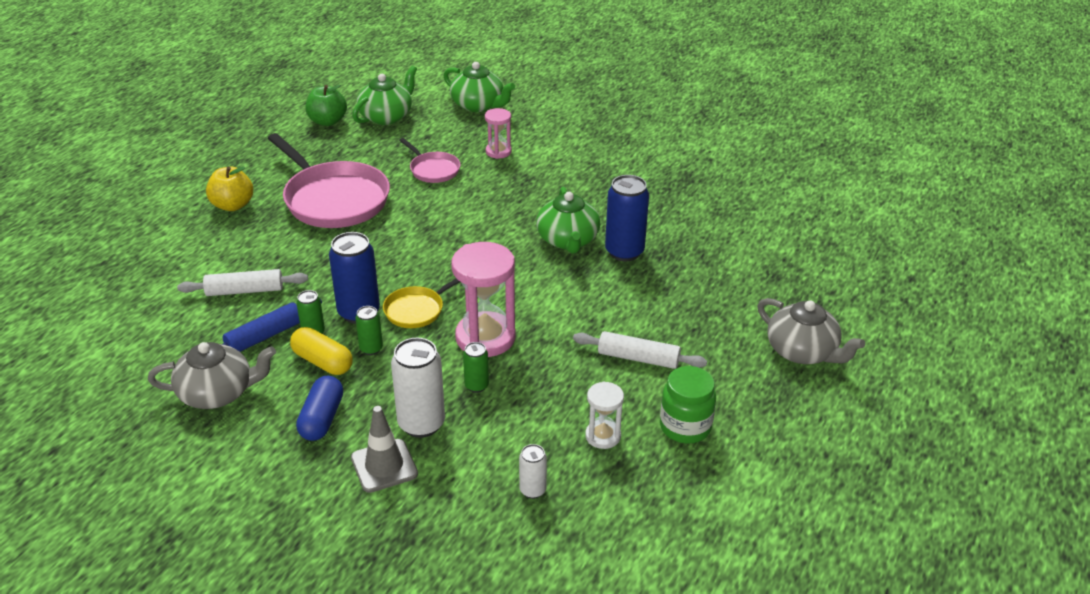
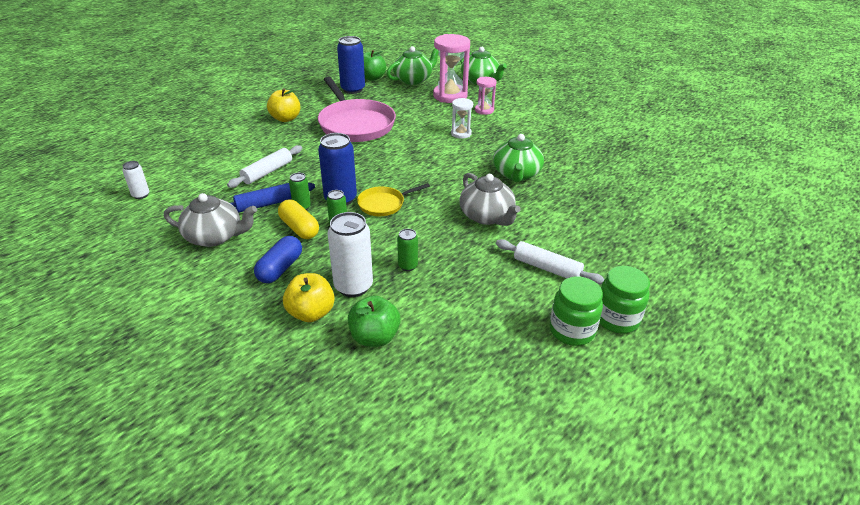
camera: 15 degrees right, 0 degrees up
(244, 291) = (267, 172): white rolling pin -> white rolling pin turned 60 degrees counterclockwise
(384, 466) = (311, 313): grey traffic cone -> yellow apple
(433, 170) = (432, 115): pink pan -> none
(470, 479) = (374, 337): none -> green apple
(485, 338) = (428, 232): pink hourglass -> pink hourglass (450, 96)
(532, 490) = (423, 357): white can -> white can (141, 195)
(603, 436) = (497, 324): white hourglass -> white hourglass (461, 133)
(624, 252) = (559, 188): blue can -> blue can (353, 89)
(729, 404) = (616, 319): none -> green jar
(802, 351) = (693, 288): grey teapot -> grey teapot (487, 216)

